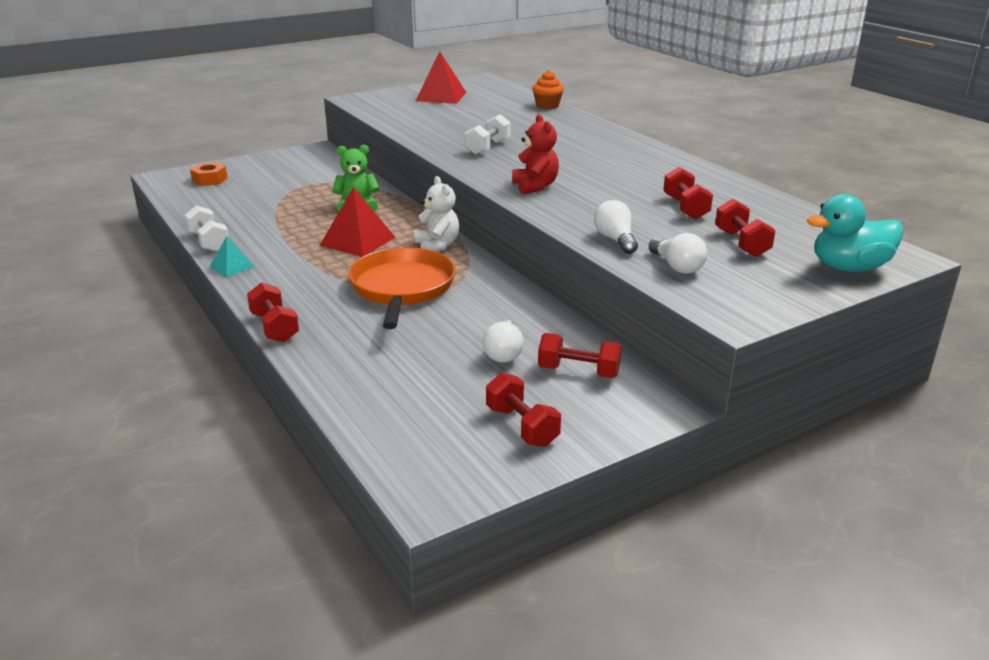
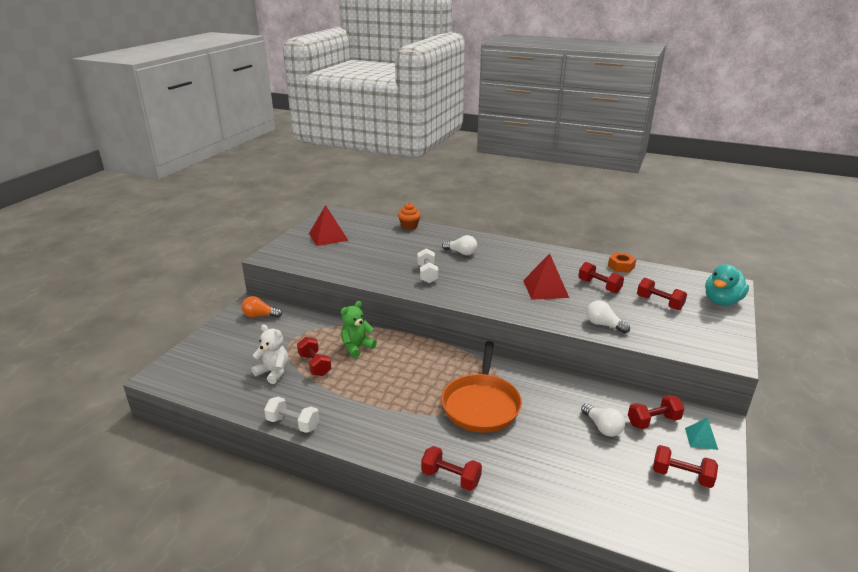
camera: 35 degrees left, 0 degrees up
(209, 180) = (205, 363): orange nut -> orange nut (621, 266)
(231, 266) = (344, 439): turquoise pyramid -> turquoise pyramid (701, 438)
(296, 208) = (315, 365): none -> red dumbbell
(309, 159) = (260, 316): none -> orange light bulb
(357, 241) = (399, 377): red pyramid -> red pyramid (545, 289)
(402, 288) = (481, 405): orange pan -> orange pan turned 135 degrees counterclockwise
(437, 246) = (453, 360): white teddy bear -> white teddy bear (273, 372)
(535, 186) = (503, 298): red teddy bear -> none
(677, 267) = (658, 332): white light bulb -> white light bulb (461, 253)

